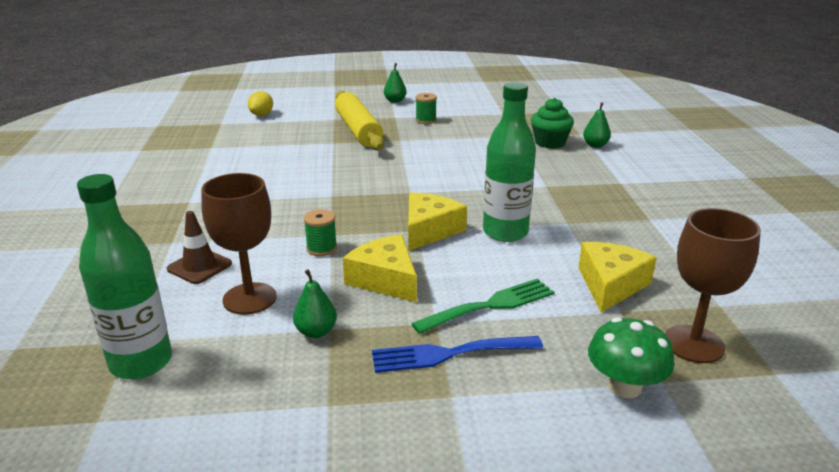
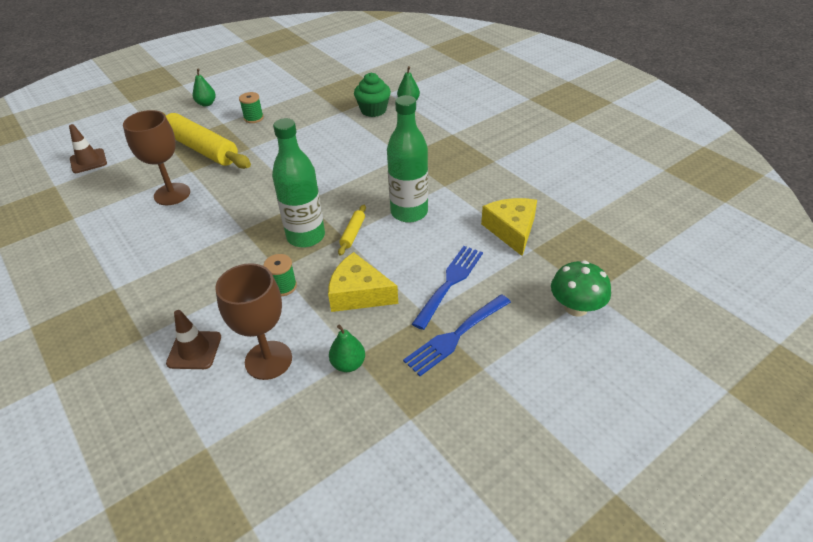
camera: 30 degrees left, 15 degrees up
(141, 362) = (236, 461): green bottle -> green bottle (306, 236)
(261, 115) = (88, 161): yellow lemon -> brown traffic cone
(429, 230) = (353, 233): yellow cheese -> yellow rolling pin
(490, 305) = (450, 282): green fork -> blue fork
(693, 344) = (590, 256): brown goblet -> brown goblet (172, 194)

